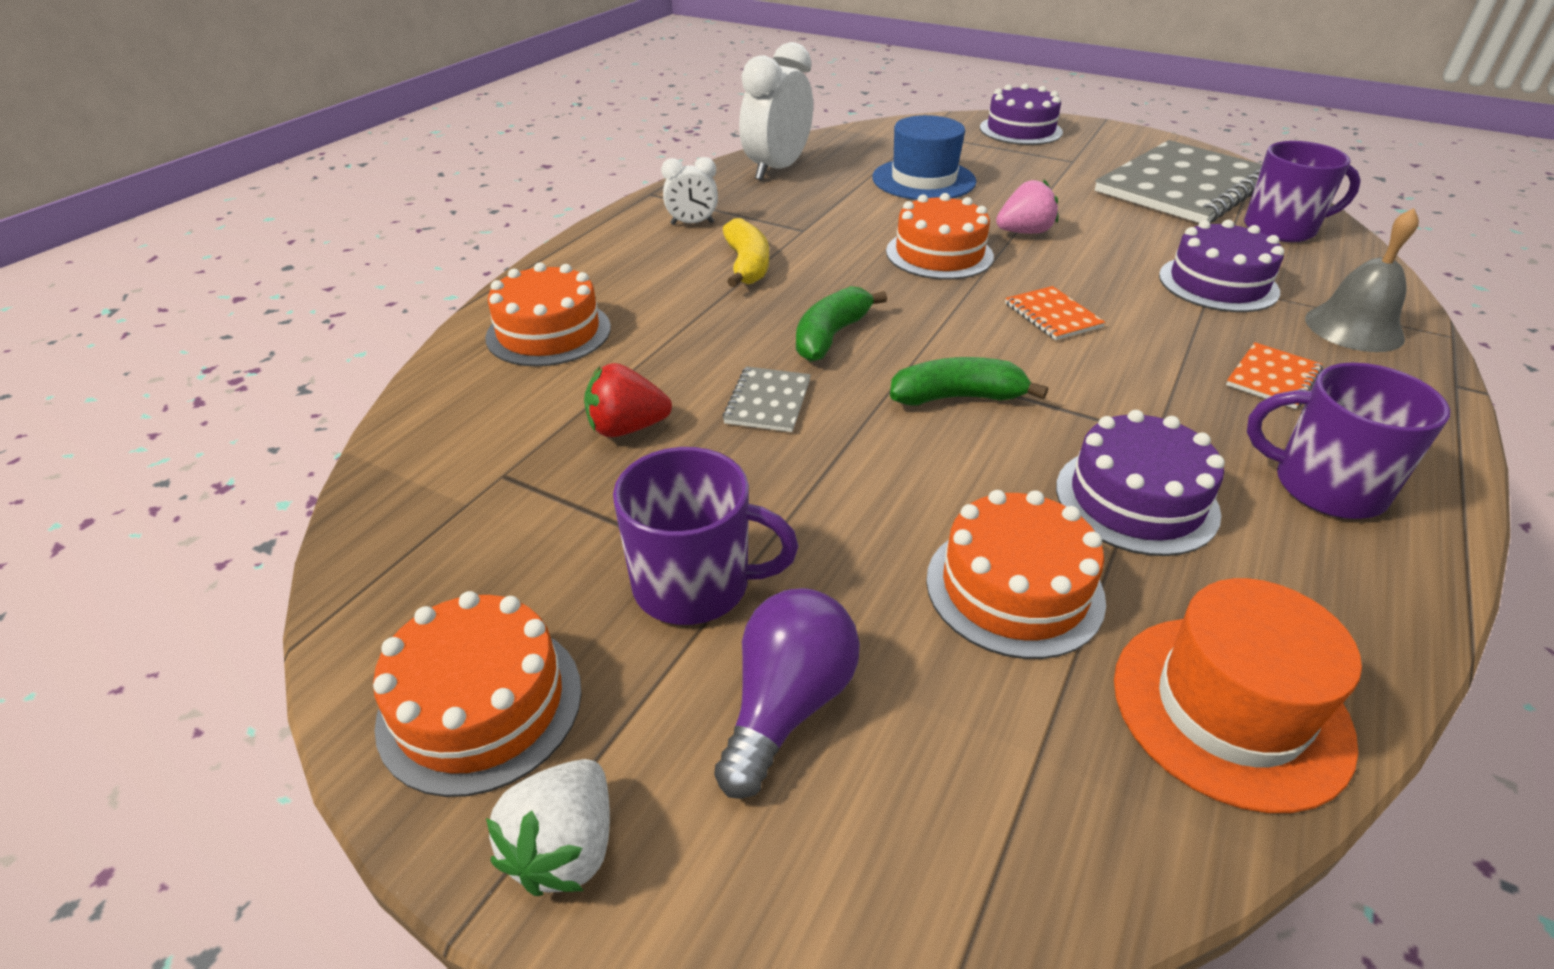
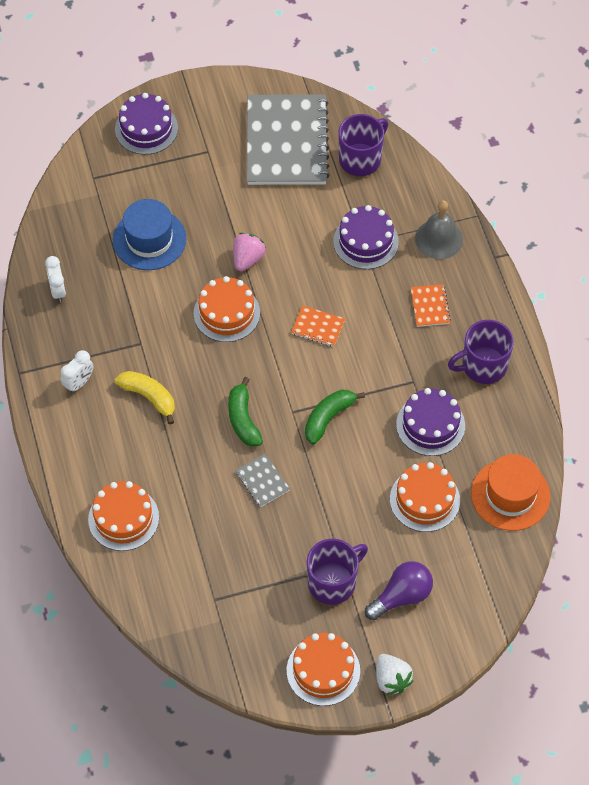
camera: 45 degrees left, 20 degrees up
(627, 428) = (228, 540): red strawberry -> none
(777, 170) = (58, 291): white clock -> white clock, size x0.52
(786, 705) = (401, 596): purple light bulb -> purple light bulb turned 75 degrees clockwise

